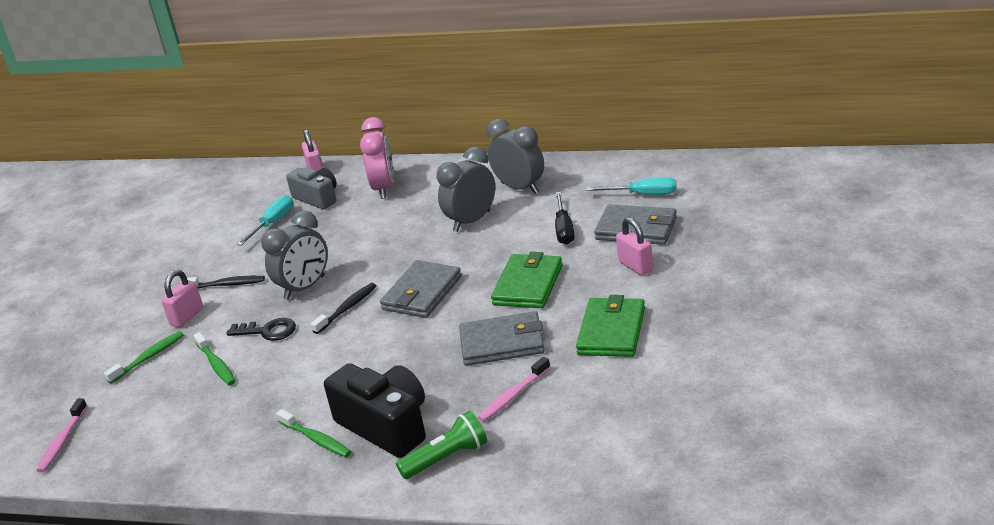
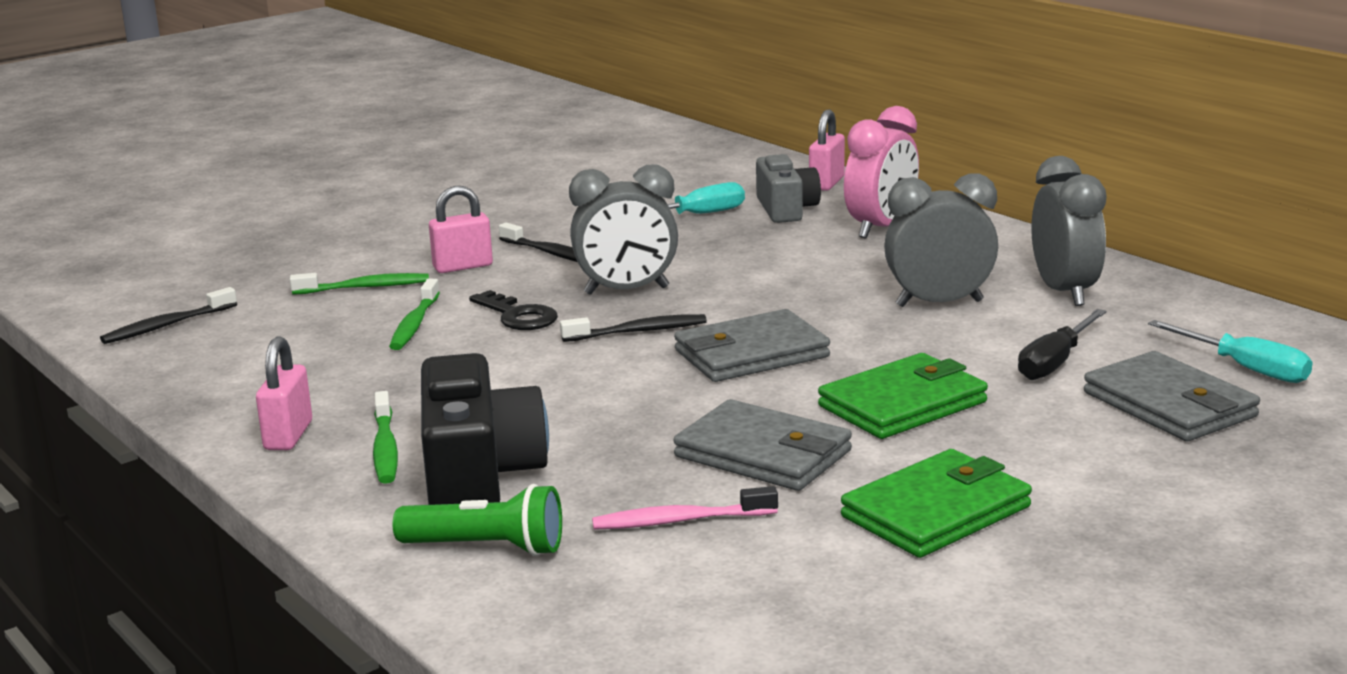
camera: 35 degrees right, 10 degrees down
(62, 441) = (167, 326): pink toothbrush -> black toothbrush
(636, 266) = (1097, 449): pink padlock -> pink padlock (288, 436)

